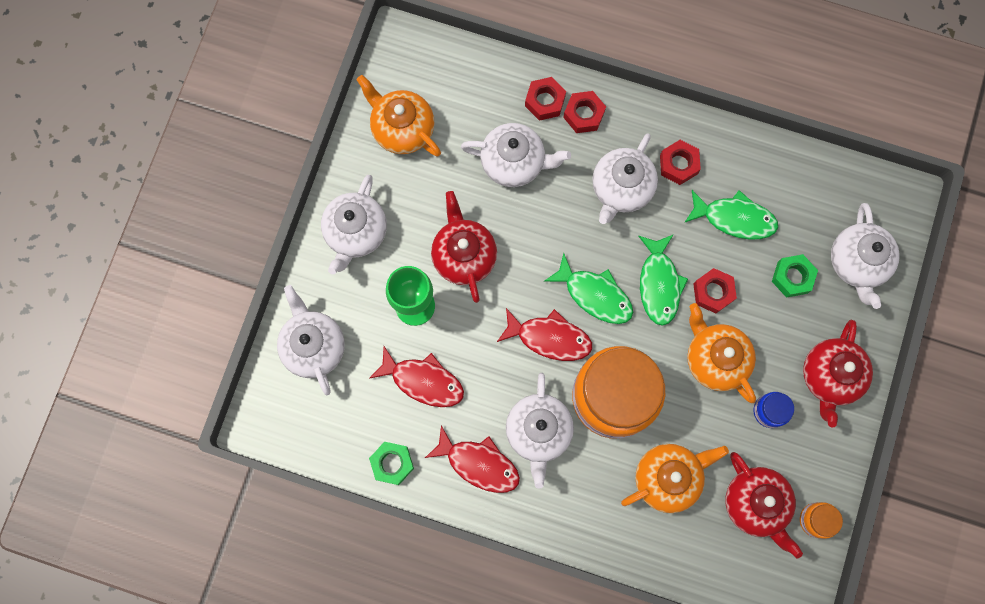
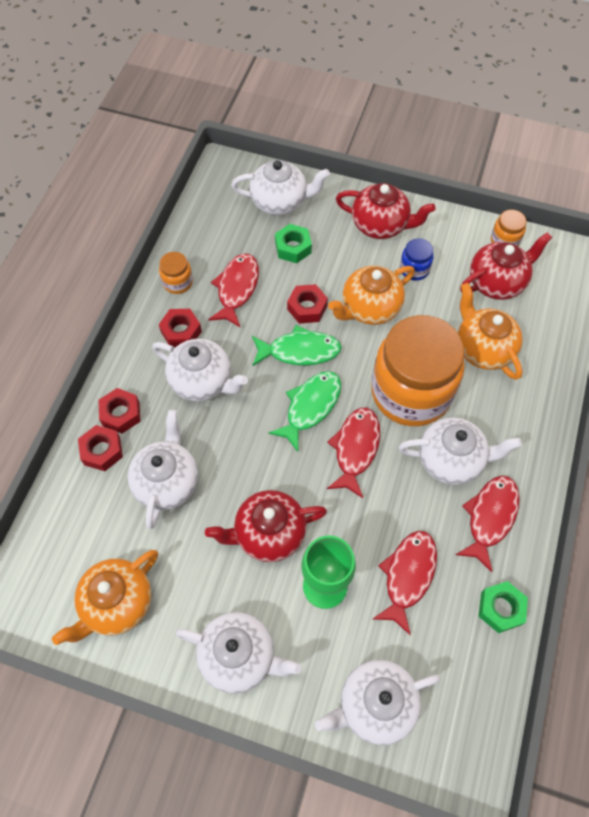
camera: 90 degrees left, 15 degrees down
(734, 218) = (237, 288): green fish -> red fish
(740, 157) = (177, 282): none -> orange jar

